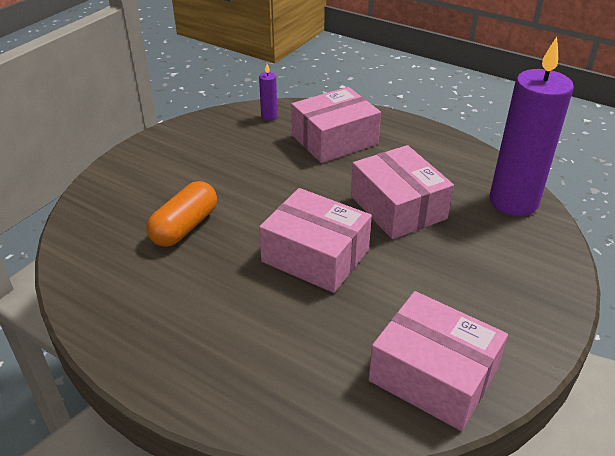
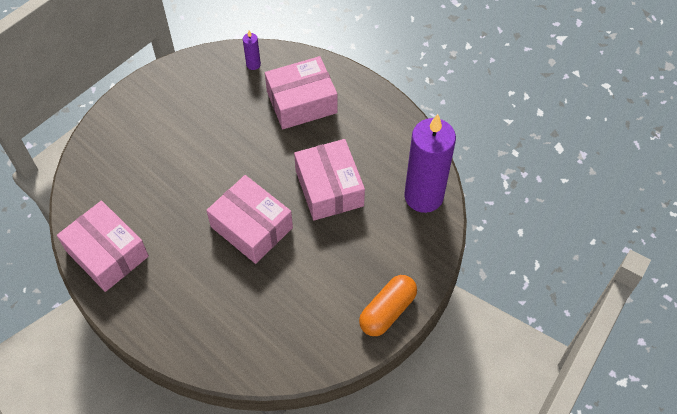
camera: 10 degrees right, 20 degrees up
(185, 227) = (161, 183): orange capsule -> orange capsule (387, 311)
(433, 375) = (301, 341): pink box -> pink box (107, 254)

